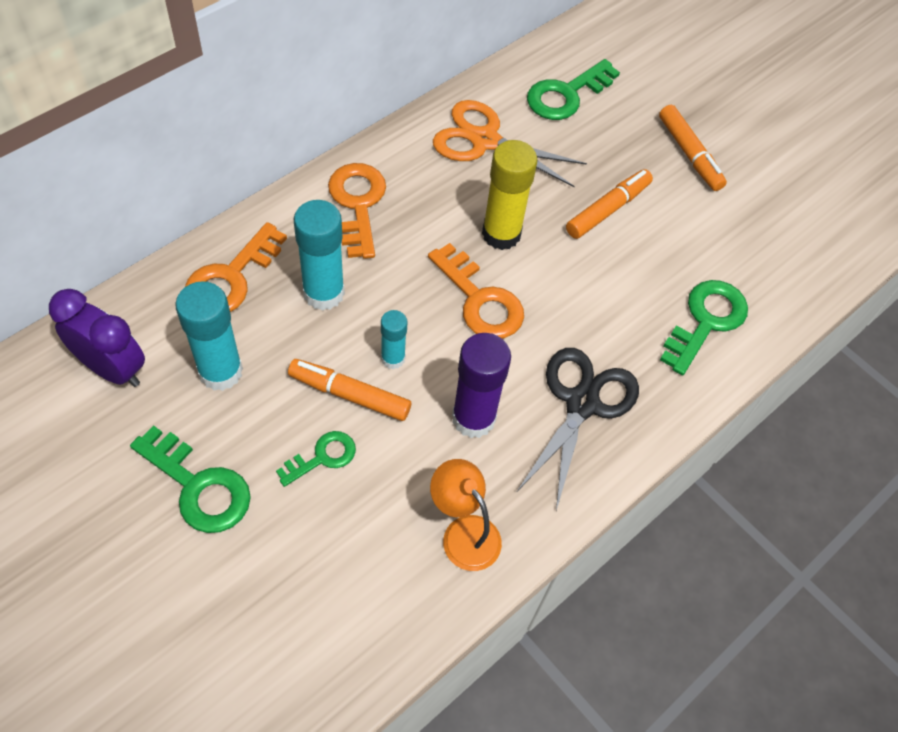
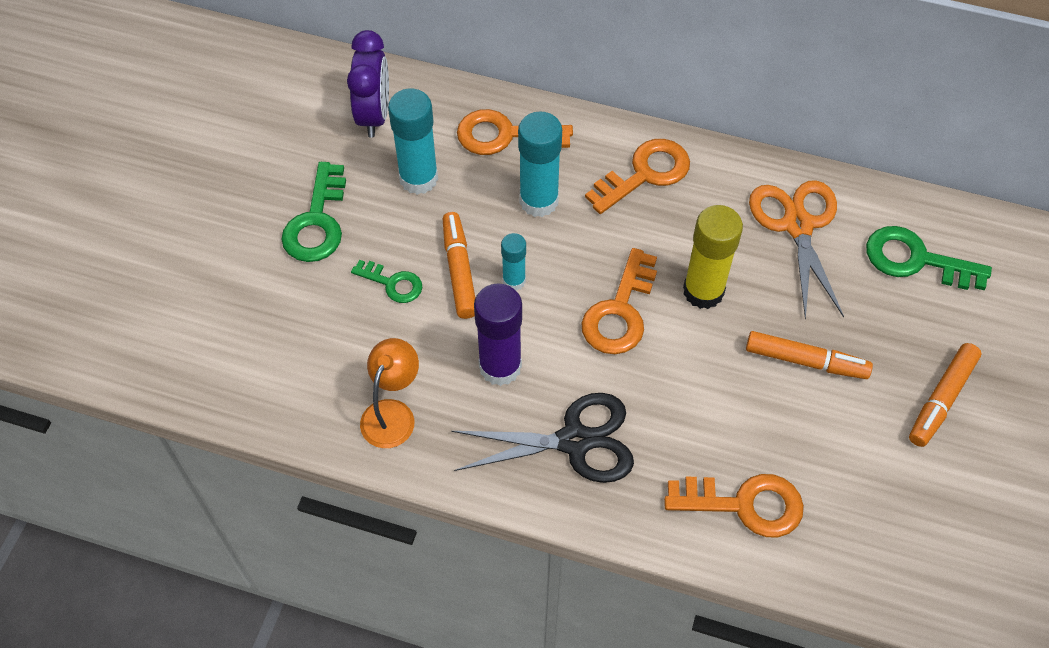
camera: 65 degrees right, 0 degrees up
(706, 321) = (744, 504): green key -> orange key

